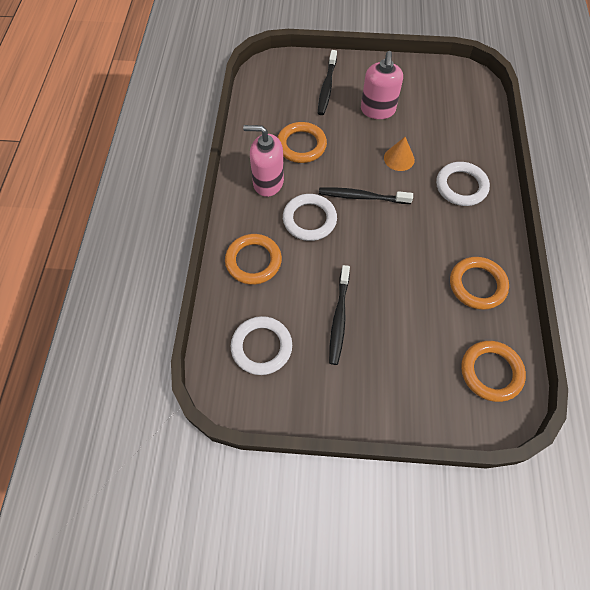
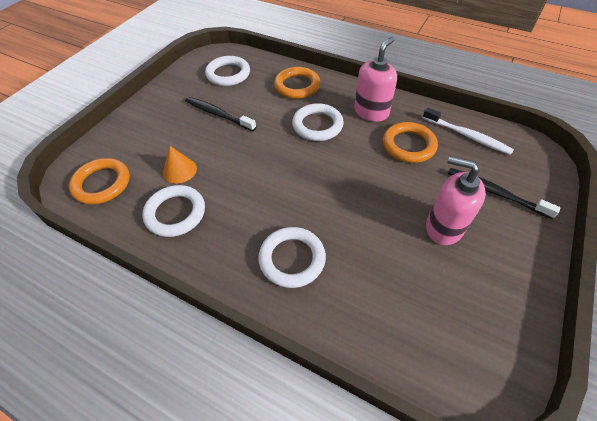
camera: 115 degrees right, 10 degrees down
(268, 109) = (467, 136): none -> white toothbrush
(362, 197) = (323, 167): black toothbrush -> none
(399, 158) = (359, 217): orange cone -> orange cone (179, 170)
(477, 285) = (175, 213): orange ring -> white ring

